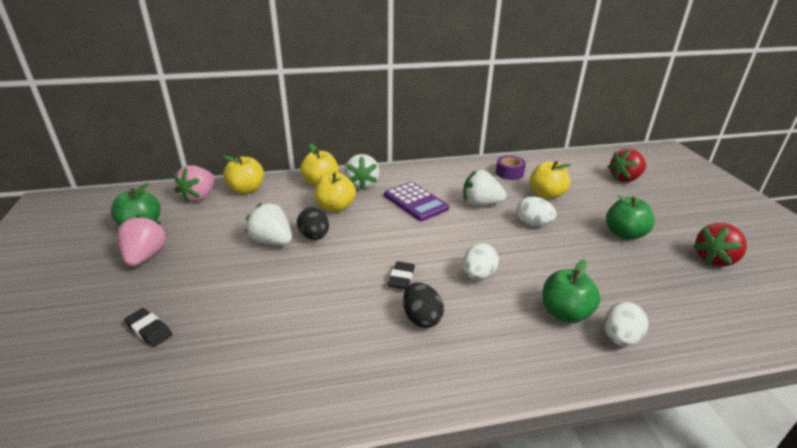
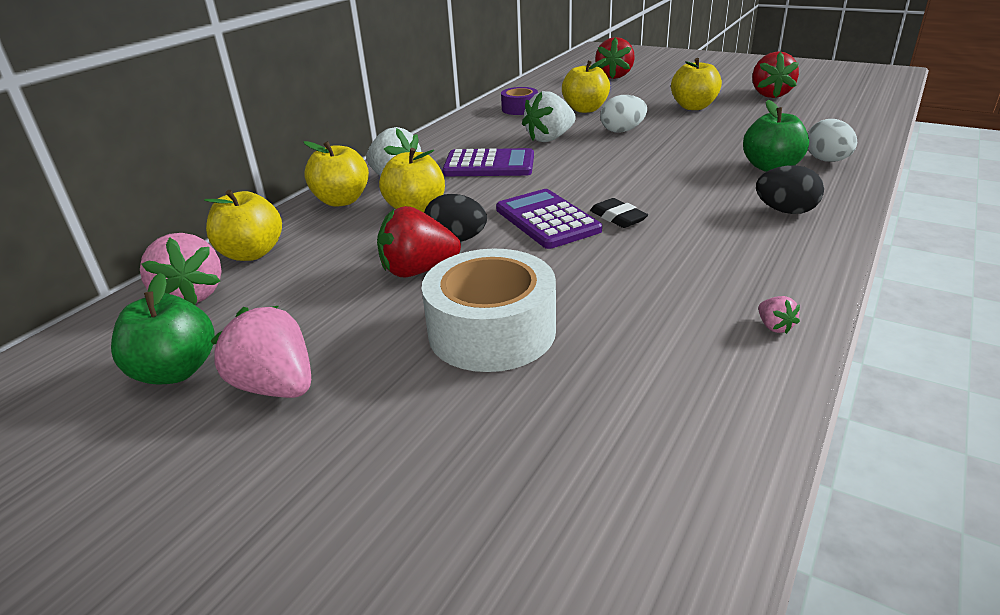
camera: 45 degrees left, 0 degrees up
(149, 330) = (483, 426): black eraser -> none
(232, 293) = (492, 331): none -> white tape
(272, 241) = (418, 270): white strawberry -> red strawberry
(322, 401) = (774, 326): none -> pink strawberry
(369, 254) = (547, 220): none -> purple calculator
(421, 318) = (700, 230): black egg -> black egg (785, 211)
(478, 275) = (667, 181): white egg -> none
(624, 234) = (693, 107): green apple -> yellow apple

